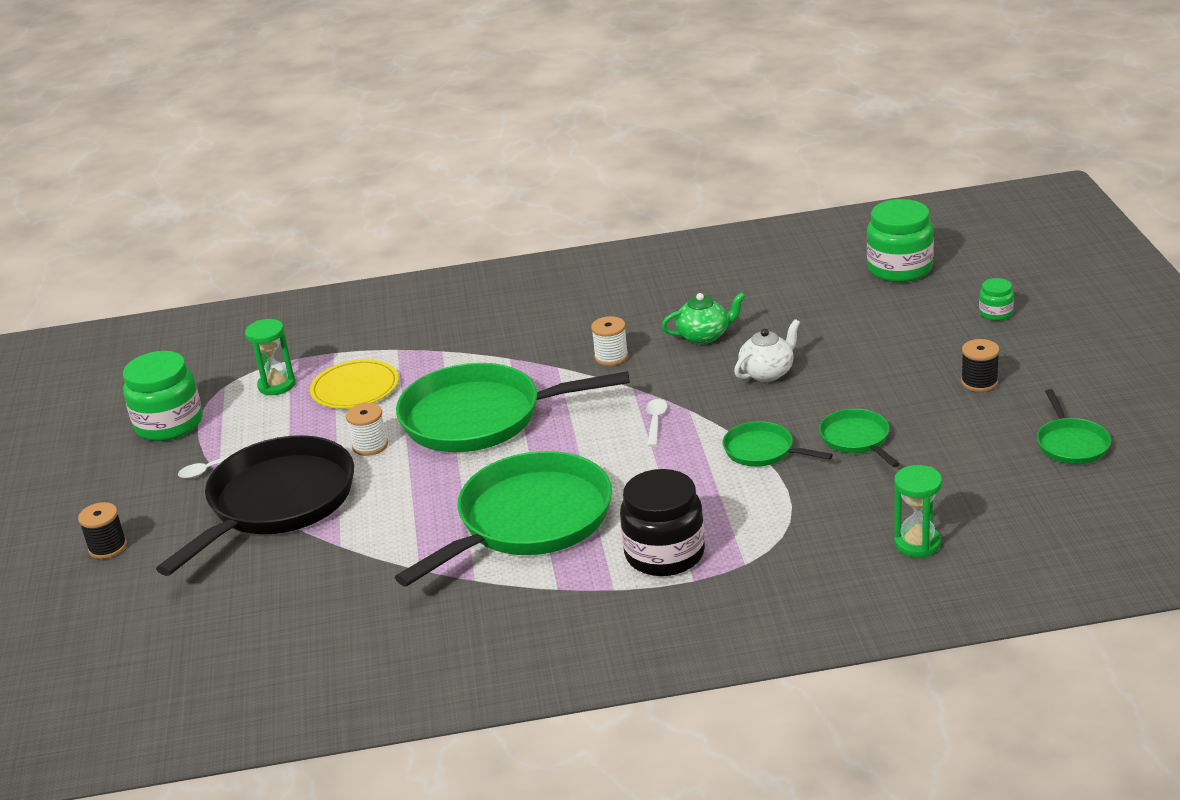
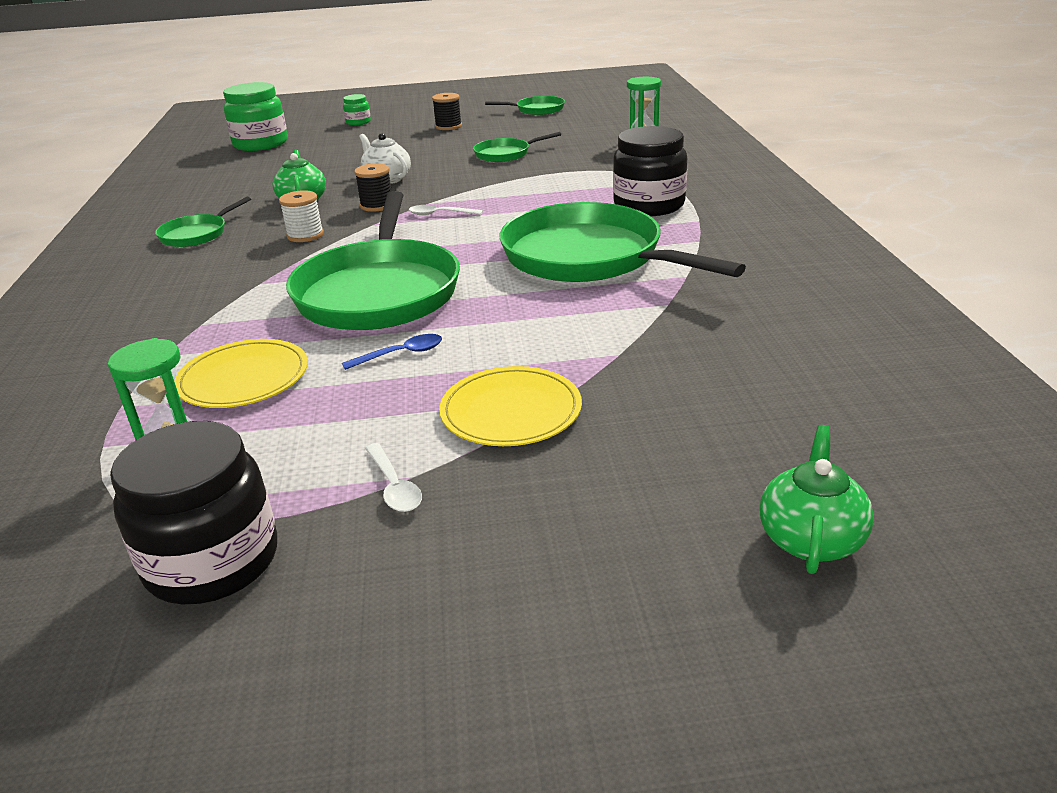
camera: 90 degrees left, 0 degrees up
(104, 624) = (811, 538): none -> green teapot
(108, 547) = (596, 575): black spool -> black spool (377, 205)
(169, 424) = (212, 561): green jar -> black jar
(277, 503) = (511, 411): black pan -> yellow plate
(370, 445) = (401, 354): white spool -> blue spoon
(762, 451) = (508, 179): green pan -> green pan (197, 234)

